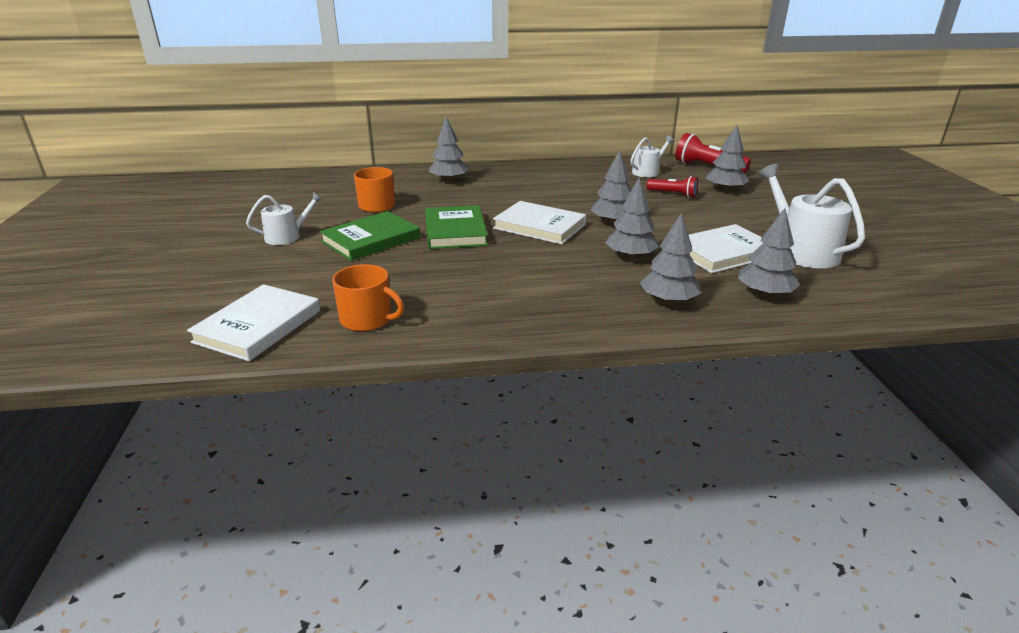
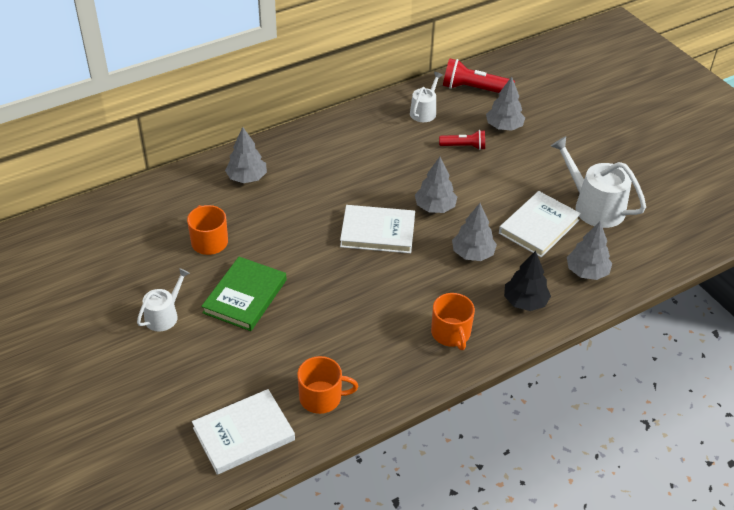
camera: 25 degrees left, 15 degrees up
(258, 326) = (243, 434): white book -> white book turned 60 degrees clockwise
(455, 231) = (310, 261): green book -> none
(558, 305) = (451, 333): none -> orange mug
(668, 300) = (525, 302): grey tree -> black tree

